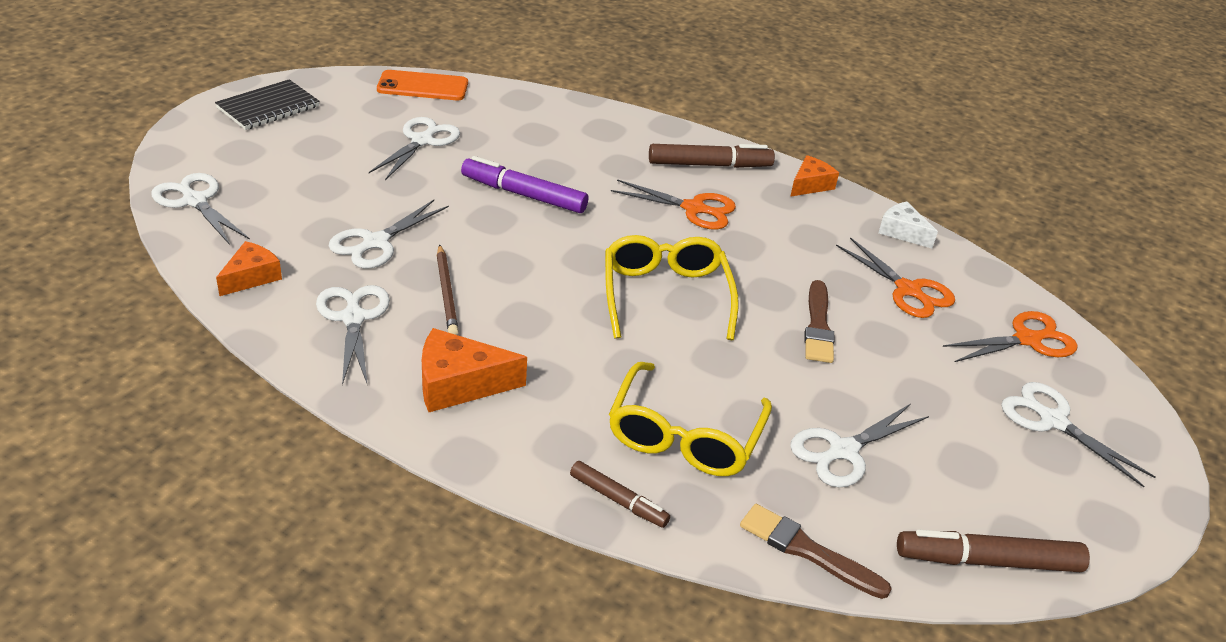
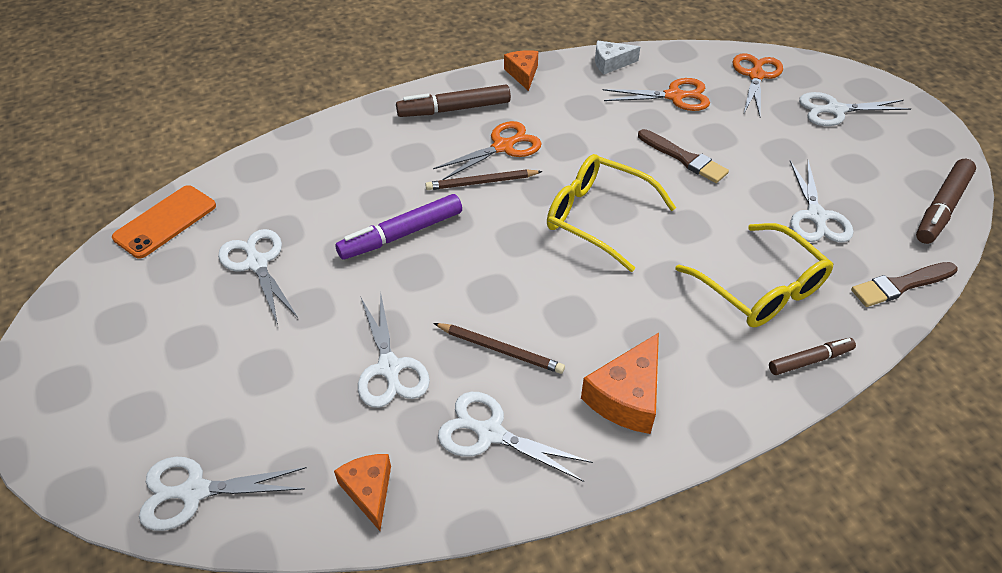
camera: 50 degrees left, 10 degrees up
(268, 107) = (77, 357): black notebook -> none
(633, 213) = (482, 182): none -> brown pencil
(709, 165) = (454, 109): brown marker -> brown marker turned 135 degrees counterclockwise

